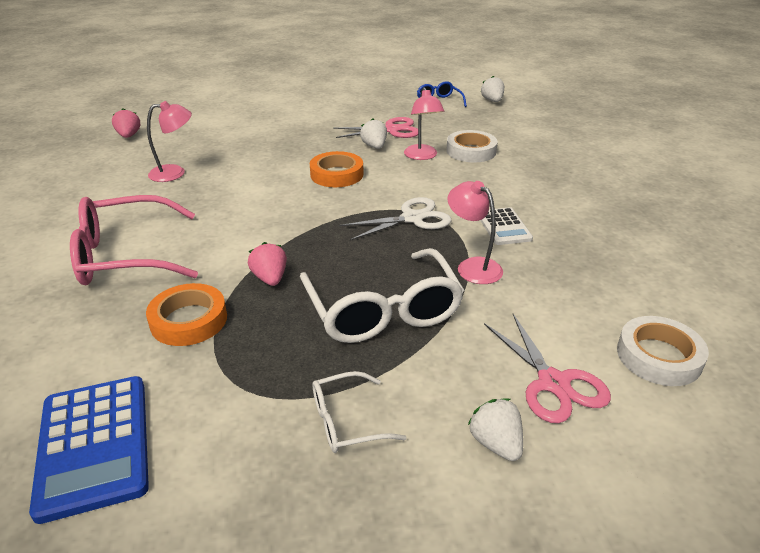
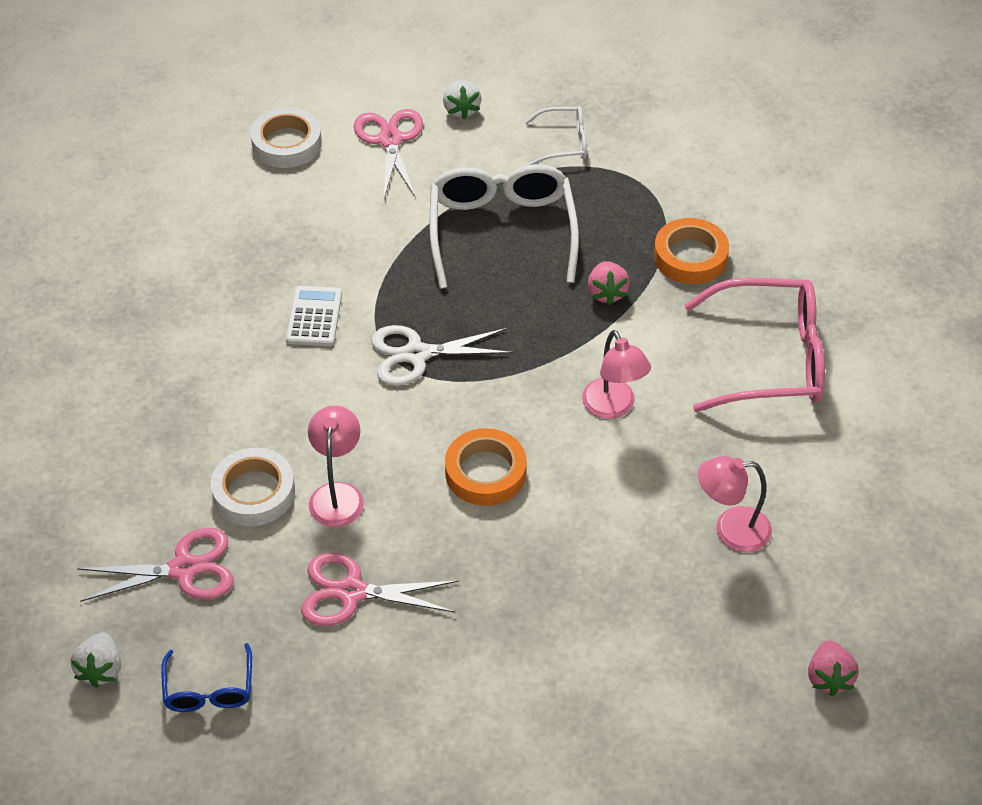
camera: 165 degrees left, 15 degrees up
(94, 445) = (753, 161): blue calculator -> none
(374, 146) = (401, 541): white strawberry -> none
(472, 266) = (386, 266): pink lamp -> pink lamp (613, 407)
(483, 126) = (184, 569): none -> pink scissors

